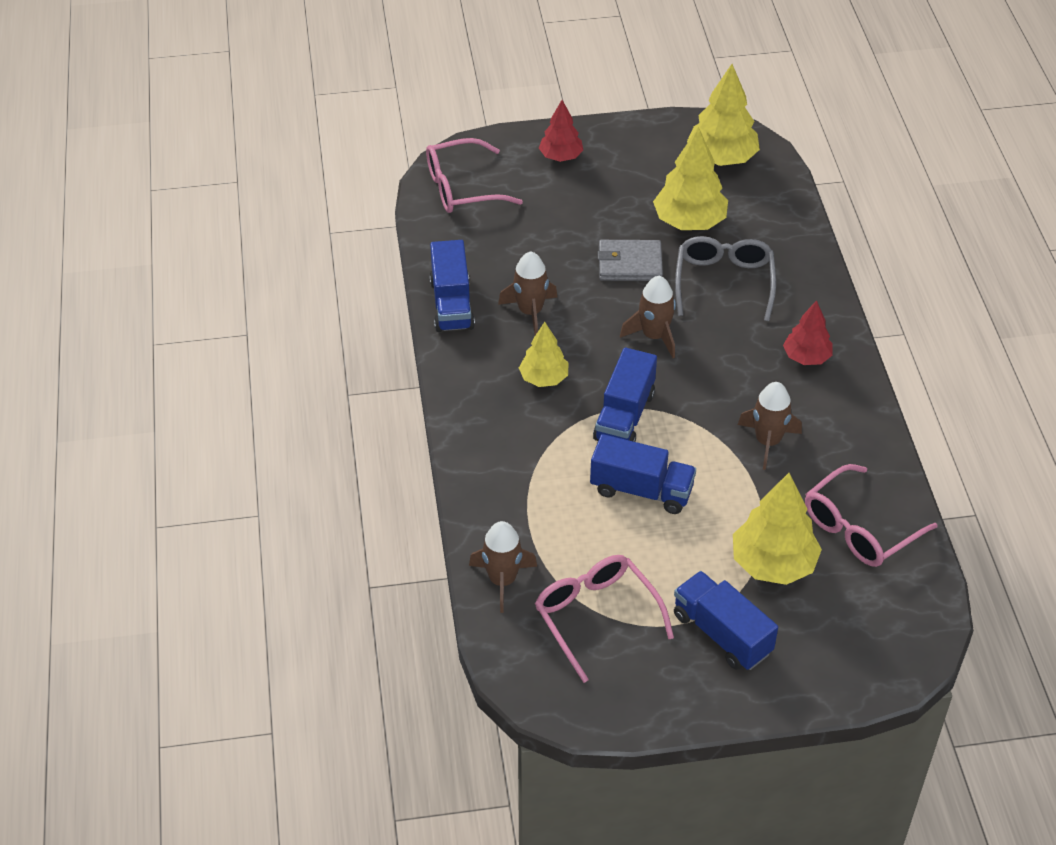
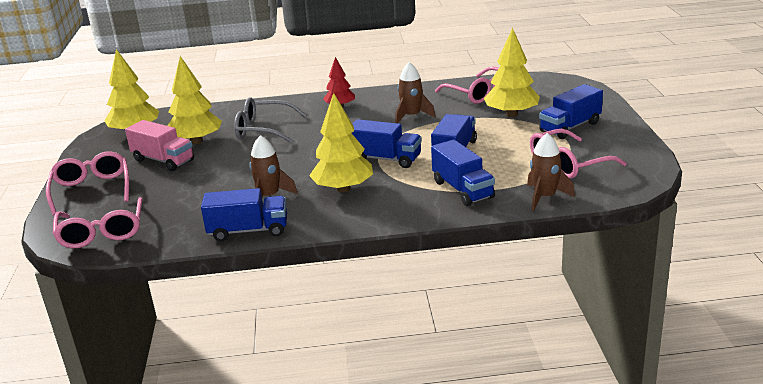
camera: 85 degrees left, 20 degrees down
(530, 496) = (462, 190): none -> blue truck
(544, 378) = (343, 189): yellow tree -> yellow tree, size x1.62
(561, 156) = (92, 190): red tree -> pink glasses
(630, 264) = (231, 160): grey wallet -> none
(634, 201) = (163, 160): none -> pink truck
(654, 336) = (309, 151): brown rocket -> none

